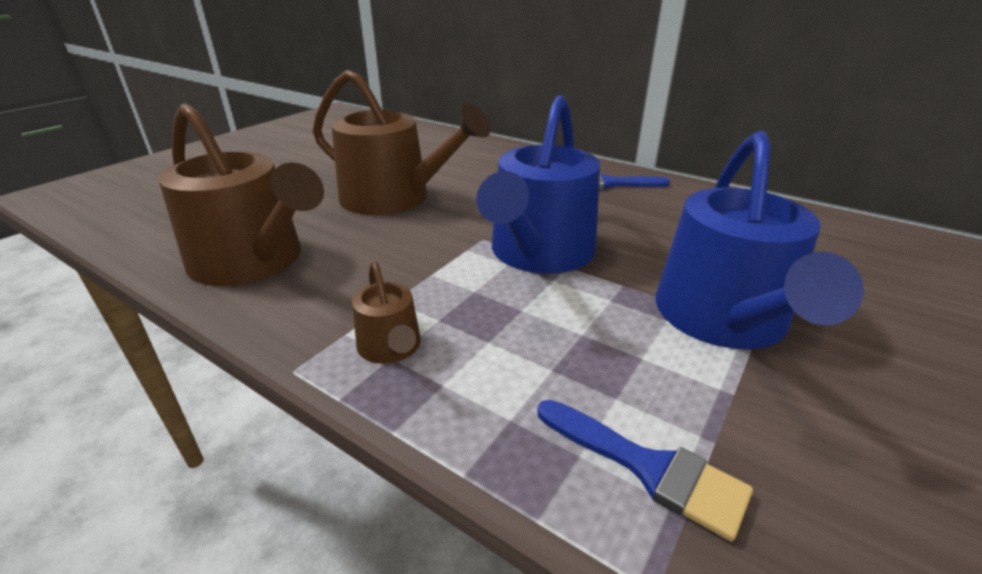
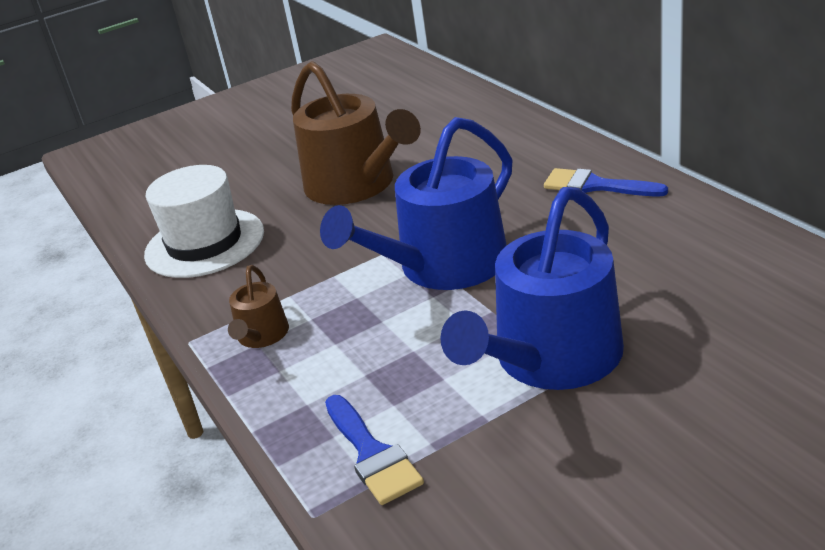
camera: 30 degrees right, 0 degrees up
(253, 261) = (204, 243): brown watering can -> white hat

